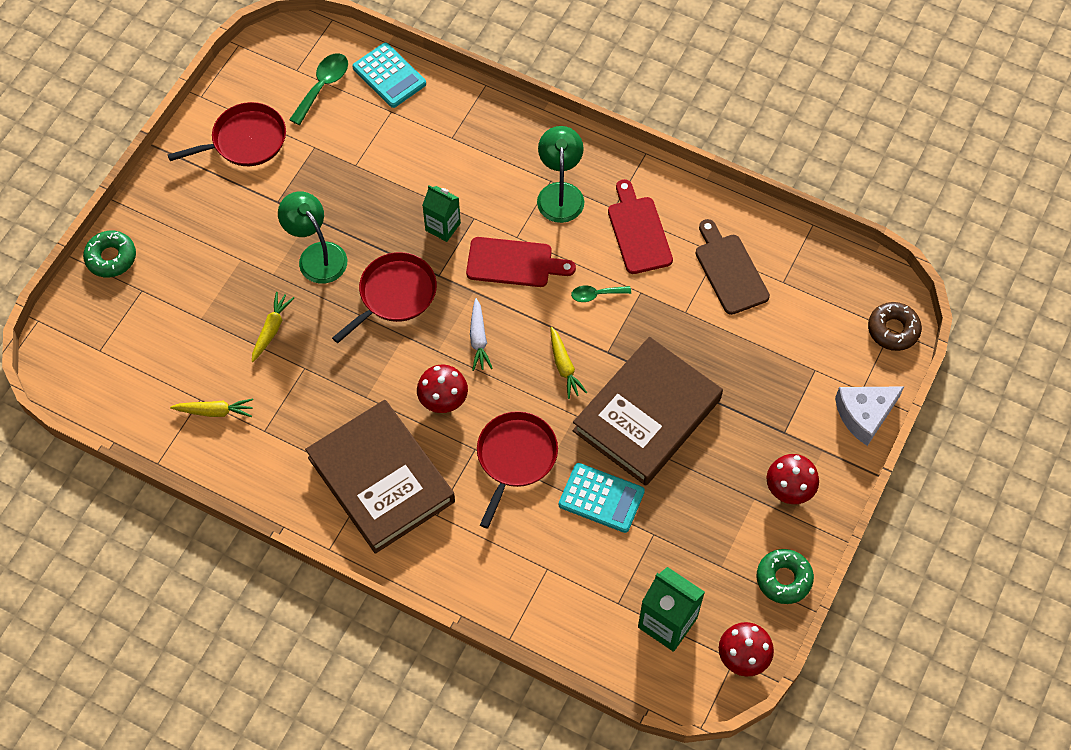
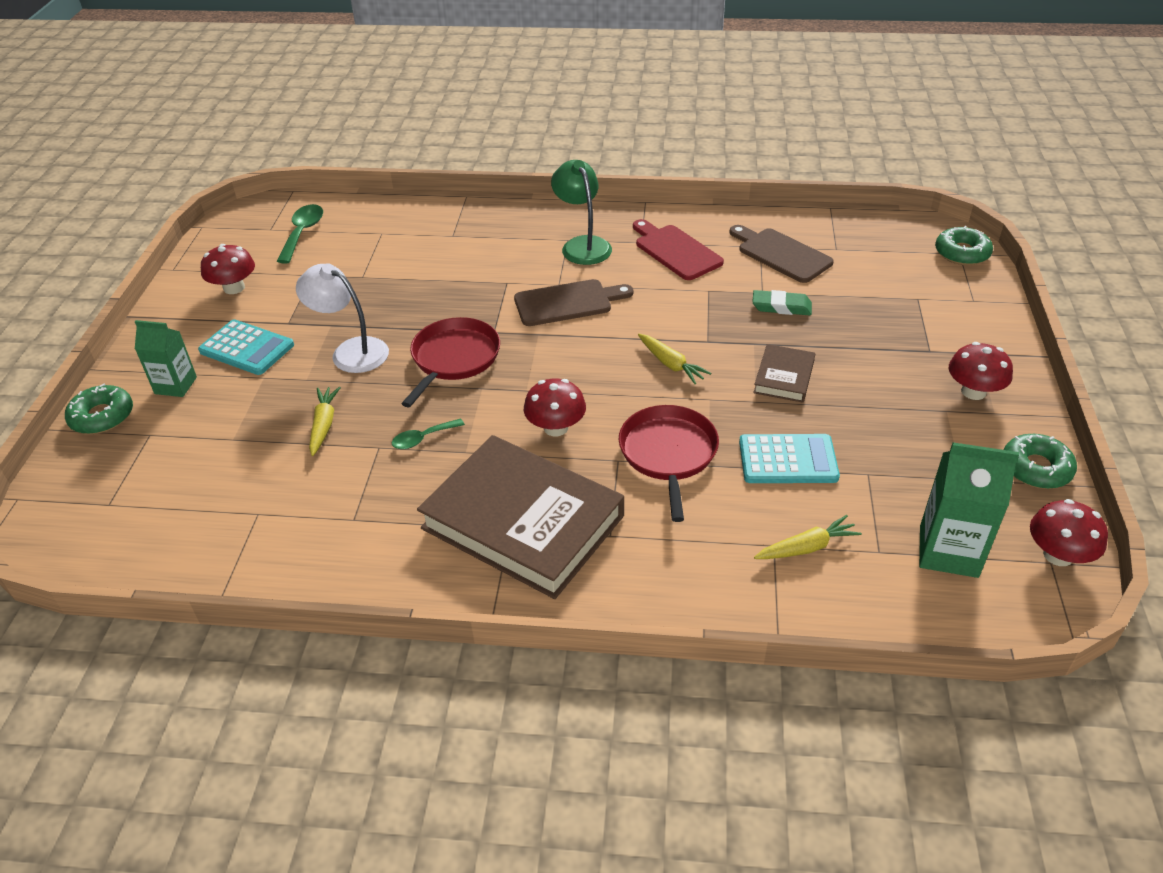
camera: 20 degrees left, 20 degrees down
(215, 411) = (282, 519): yellow carrot -> yellow carrot (807, 547)
(245, 140) = (234, 288): red pan -> red mushroom
(317, 255) = (351, 351): green lamp -> white lamp
(389, 76) = (368, 211): turquoise calculator -> turquoise calculator (247, 348)
(443, 227) = (478, 296): green carton -> green carton (176, 385)
(479, 339) = (566, 368): white carrot -> none
(514, 263) = (567, 303): red cutting board -> brown cutting board
(596, 295) = (666, 303): green spoon -> green spoon (423, 438)
(647, 415) = (784, 377): brown book -> brown book, size x0.46
(691, 336) = (781, 307): none -> green eraser
(864, 415) = (992, 316): white cheese -> none
(893, 330) = (962, 253): brown donut -> green donut

